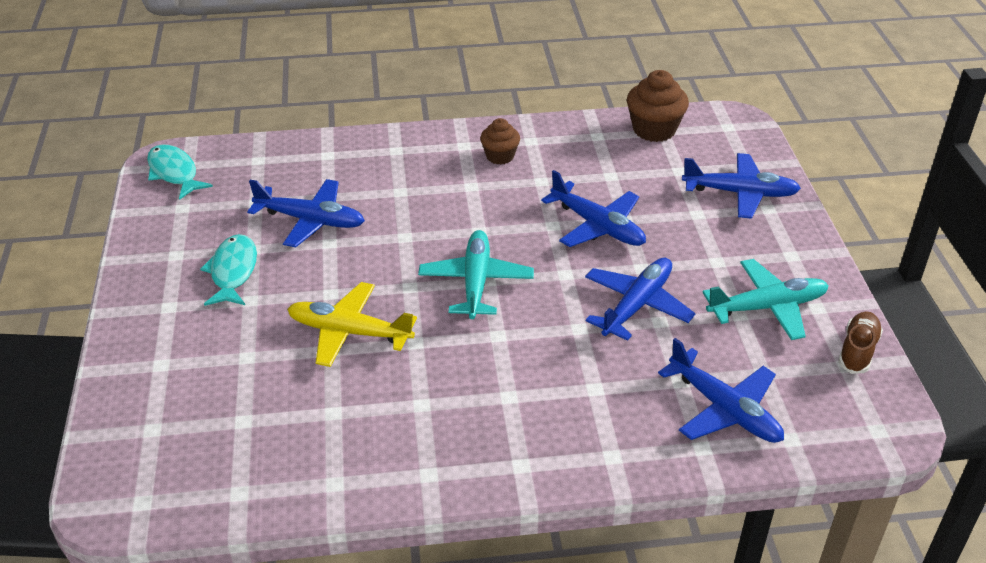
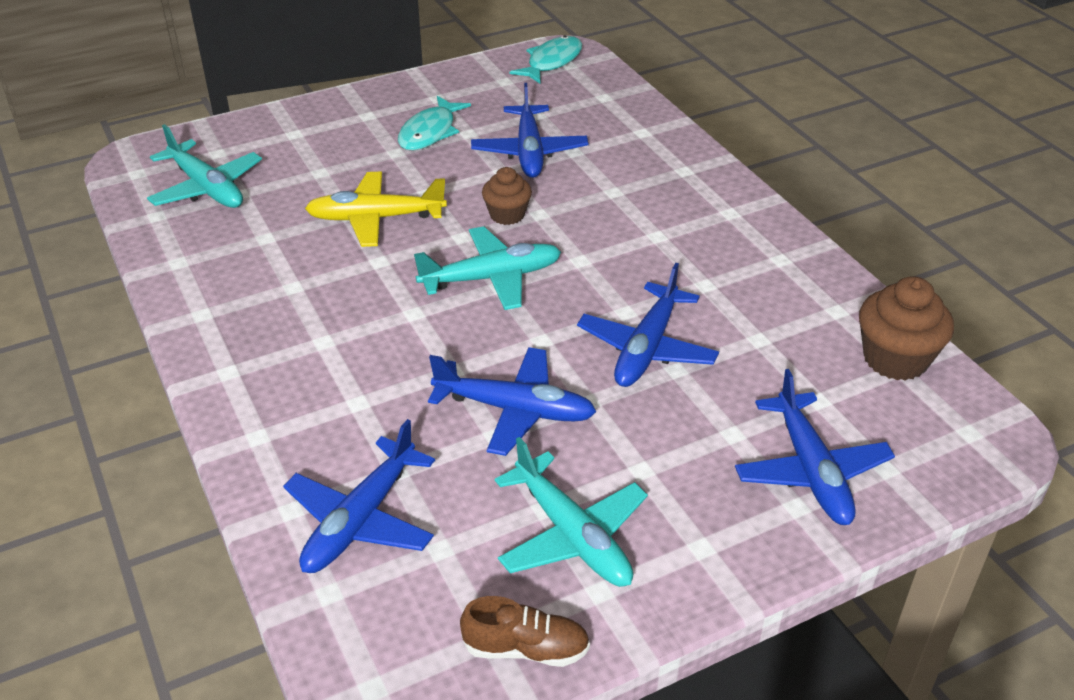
camera: 70 degrees right, 0 degrees up
(214, 446) = (206, 187): none -> turquoise plane
(233, 271) = (430, 132): turquoise fish -> turquoise fish turned 135 degrees clockwise
(350, 332) = (376, 218): yellow plane -> yellow plane turned 90 degrees counterclockwise
(500, 156) = (729, 243): brown cupcake -> brown cupcake (507, 215)

